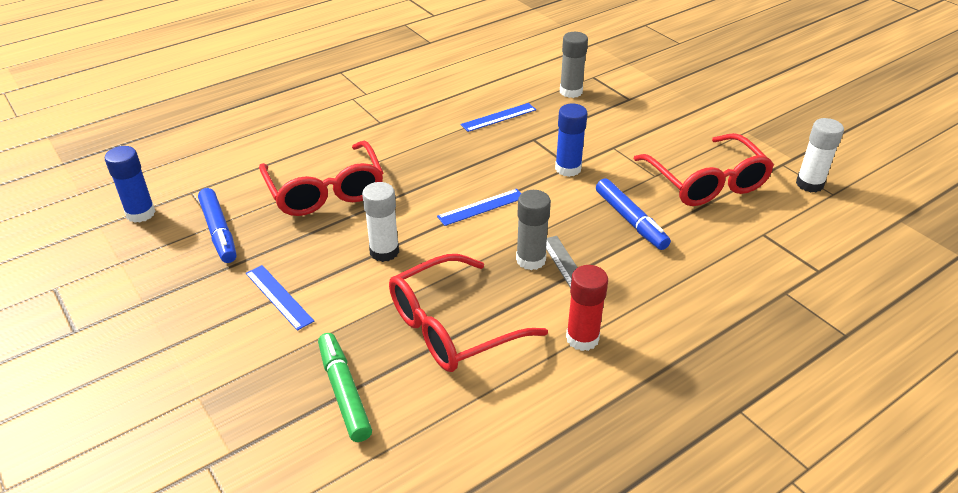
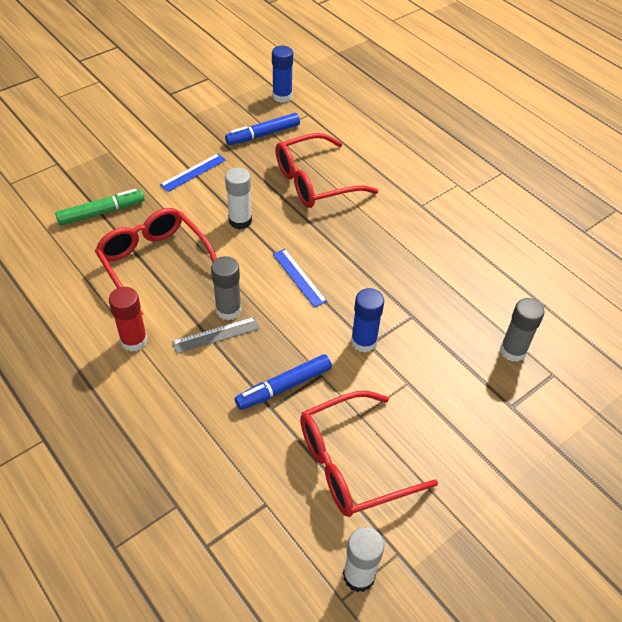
camera: 85 degrees right, 10 degrees up
(498, 117) = (446, 288): blue ruler -> none

